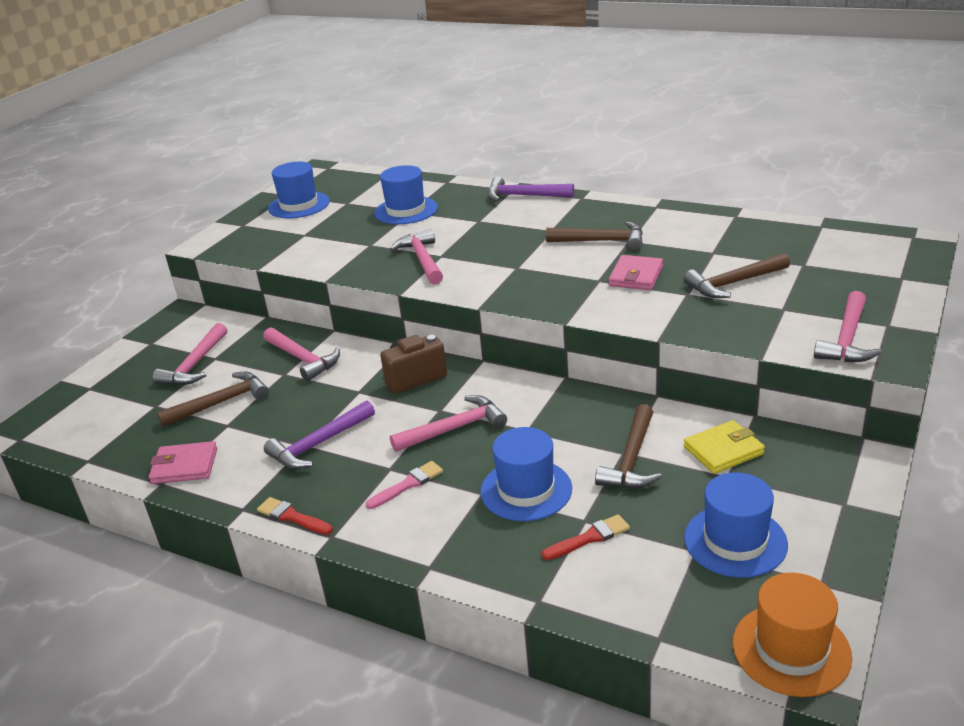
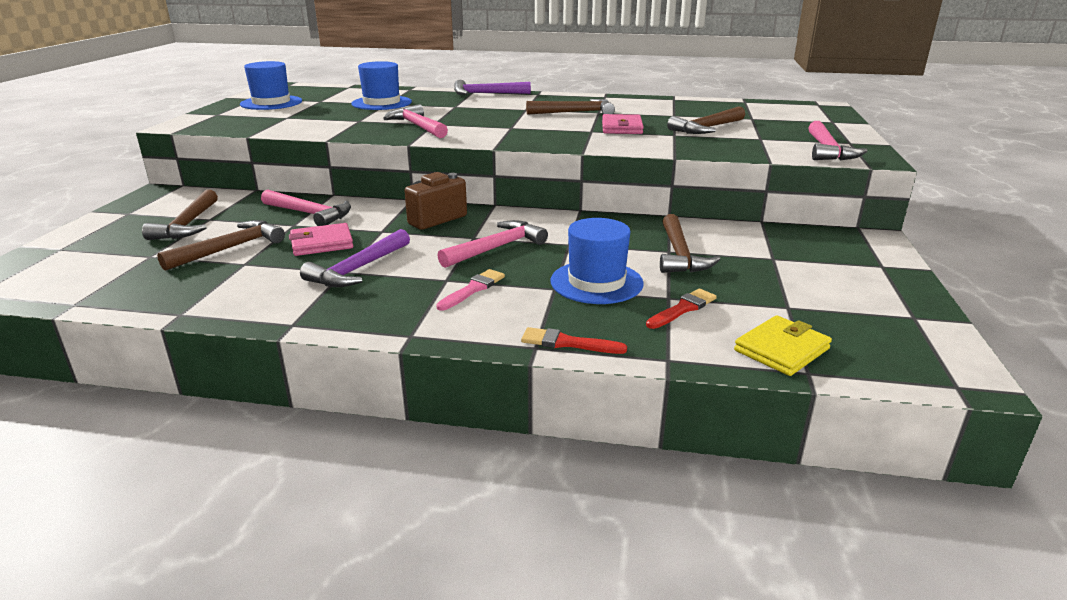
camera: 20 degrees left, 5 degrees down
(184, 466) = (205, 298): pink wallet -> pink wallet (322, 243)
(195, 365) = (188, 225): pink hammer -> brown hammer
(292, 517) = (356, 325): red brush -> red brush (567, 343)
(723, 450) = (754, 243): yellow wallet -> yellow wallet (781, 350)
(735, 541) = (815, 297): blue hat -> none
(791, 649) = (932, 365): orange hat -> none

